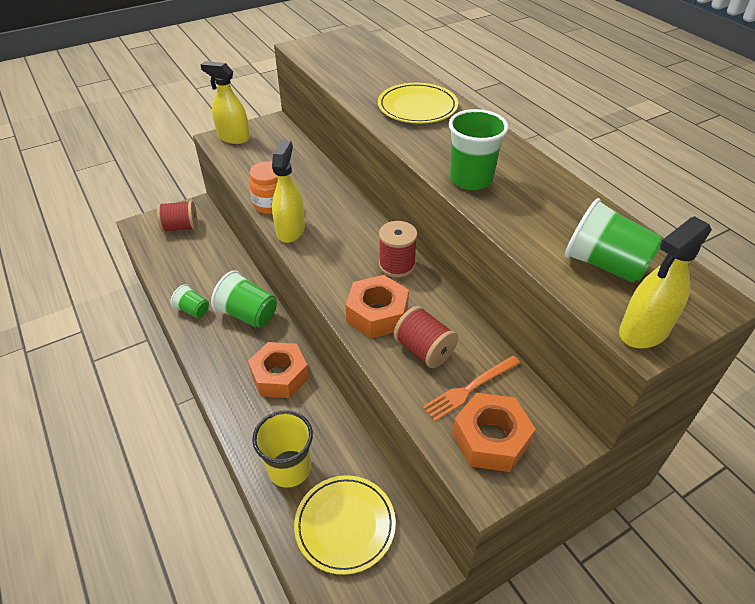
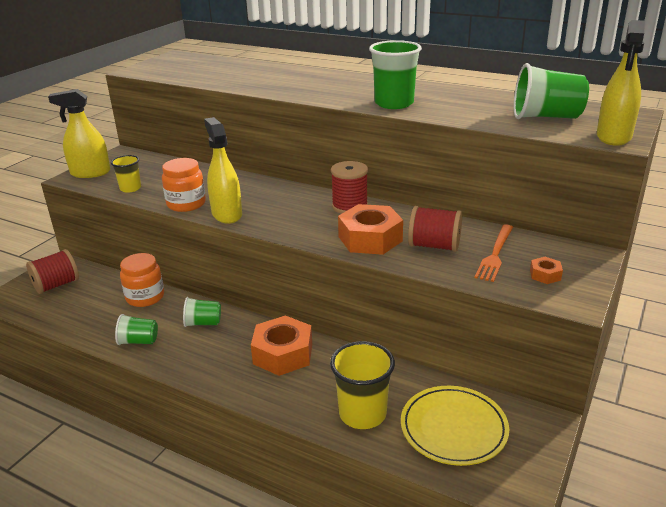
camera: 30 degrees left, 15 degrees down
(228, 268) = (145, 297): none -> orange jar
(247, 168) = (130, 188): none -> yellow cup
(248, 314) = (203, 323): green cup -> green cup, size x0.59
(417, 107) = (294, 80): yellow plate -> none
(491, 439) = (545, 275): orange nut -> orange nut, size x0.45

